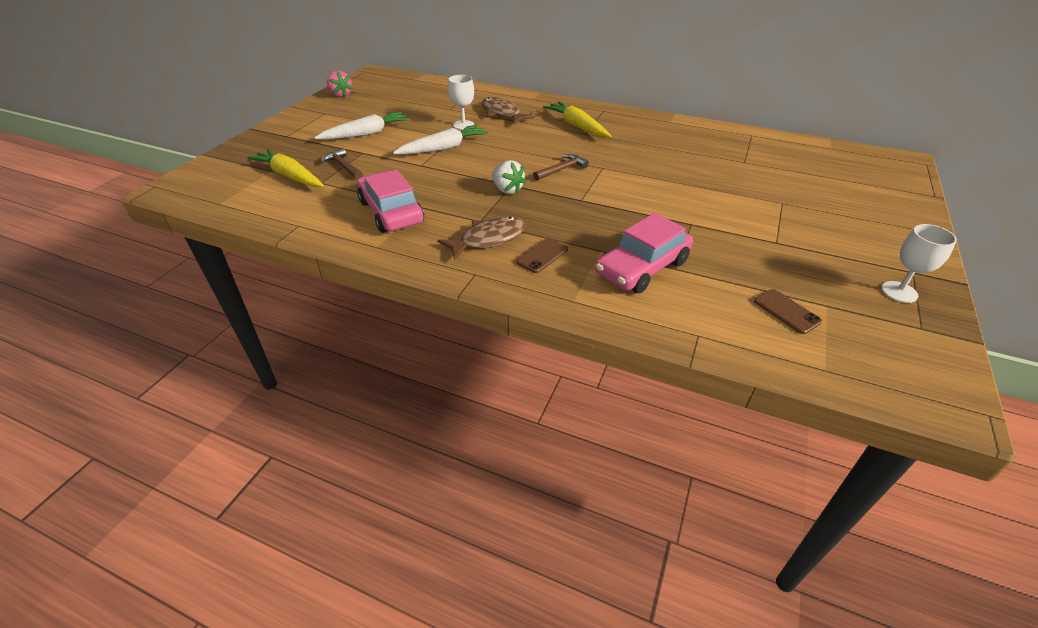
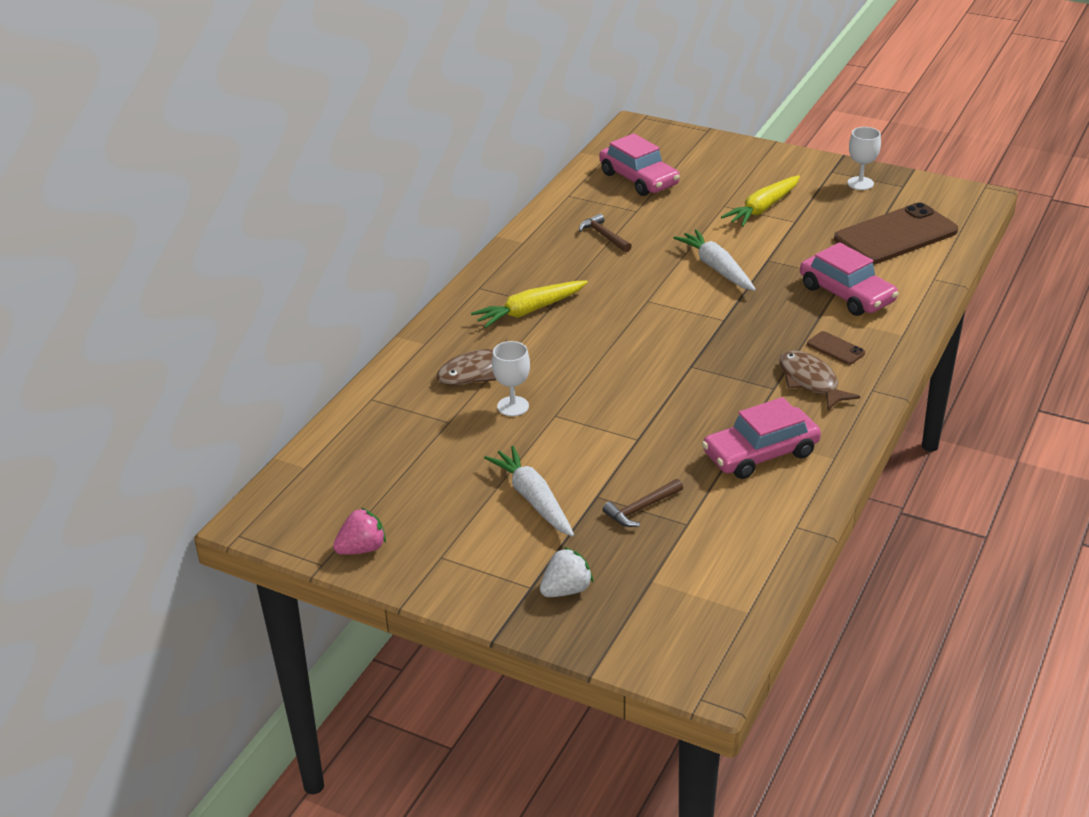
camera: 85 degrees left, 5 degrees down
(290, 176) = (669, 557): yellow carrot -> yellow carrot (763, 208)
(443, 148) = (588, 421): white carrot -> white carrot (716, 268)
(507, 190) = (703, 369): white strawberry -> white strawberry (566, 590)
(561, 170) = (653, 329): brown hammer -> brown hammer (604, 236)
(786, 311) = (895, 235): brown phone -> brown phone, size x2.38
(801, 162) = (639, 179): none -> pink car

